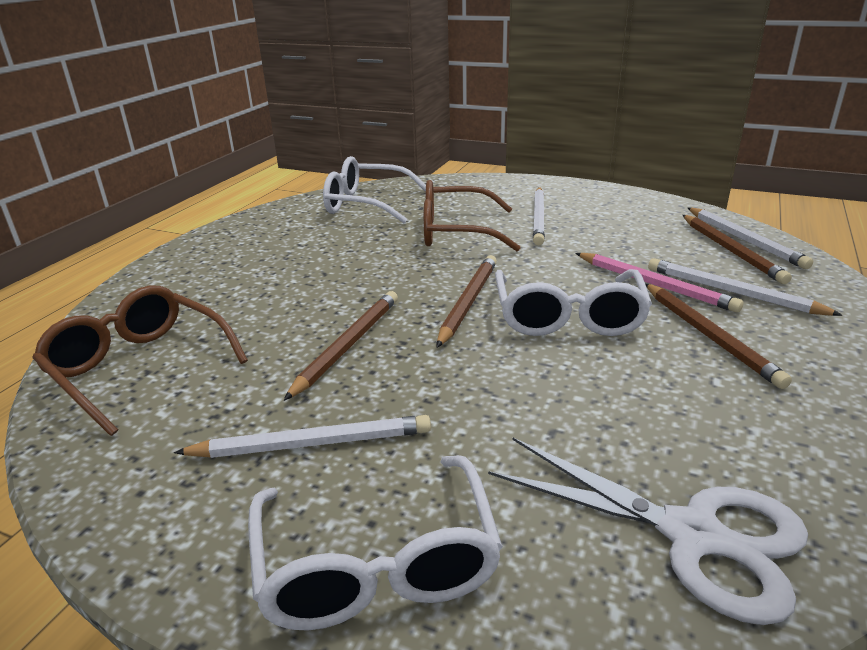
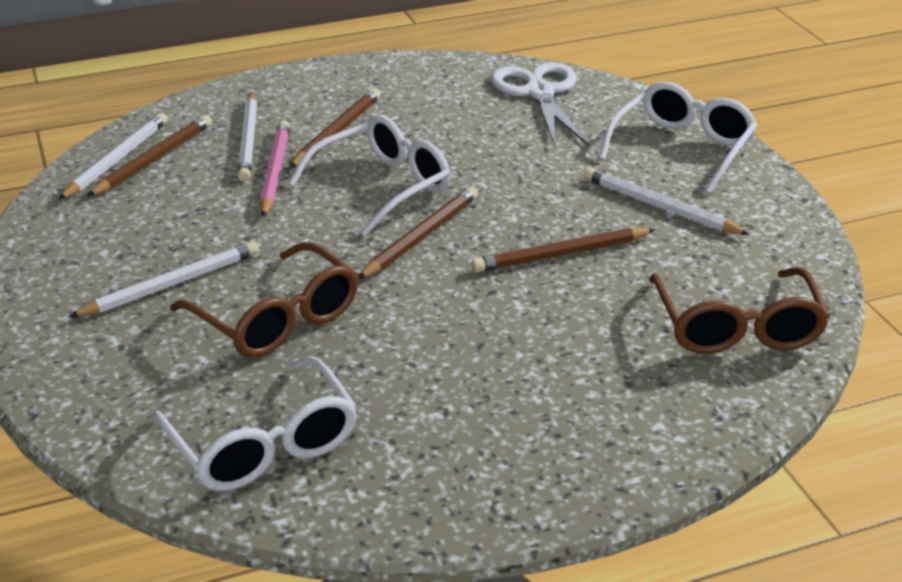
camera: 135 degrees left, 5 degrees up
(468, 302) = (421, 237): brown pencil -> brown pencil turned 150 degrees clockwise

